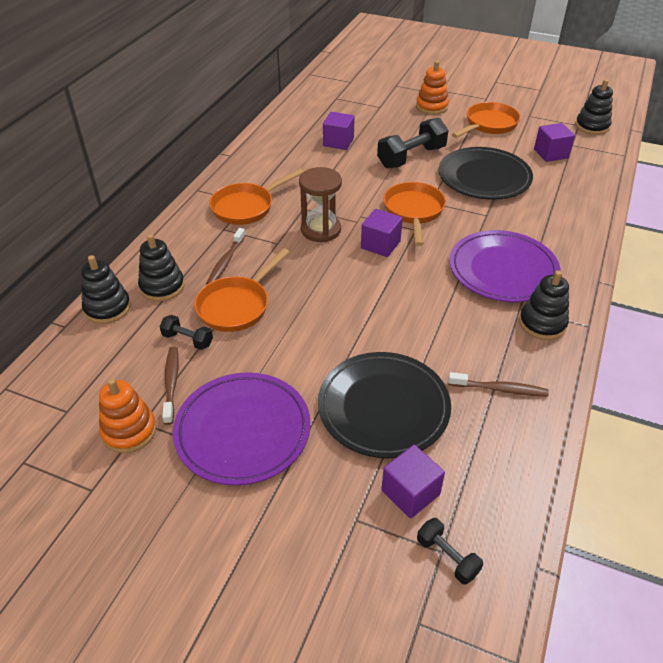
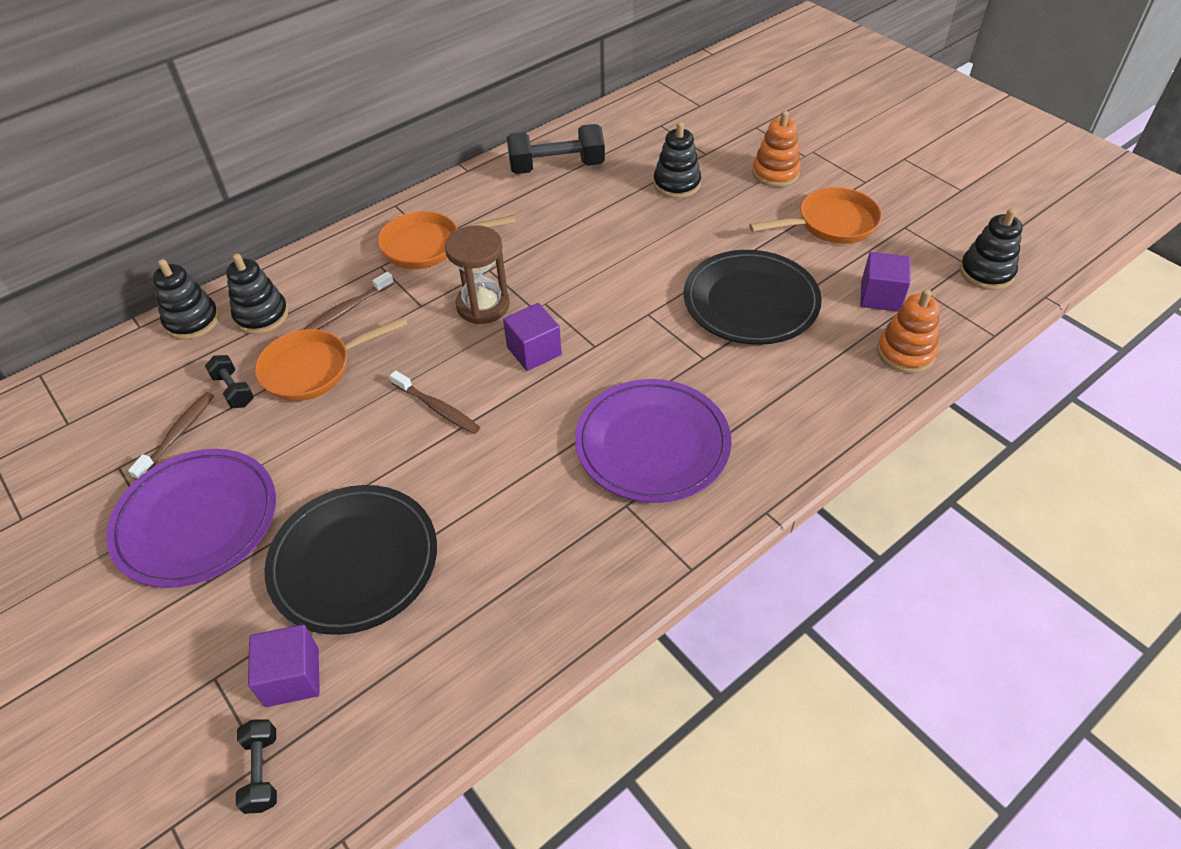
camera: 30 degrees right, 5 degrees up
(129, 431) = (100, 471): orange stacking toy -> orange stacking toy (905, 352)
(338, 142) = (608, 190): purple cube -> none
(411, 157) = (680, 241): black dumbbell -> black dumbbell (556, 167)
(413, 212) = (614, 320): orange pan -> none
(499, 389) = (501, 601): brown toothbrush -> brown toothbrush (437, 408)
(542, 323) = (634, 539): black stacking toy -> black stacking toy (676, 184)

